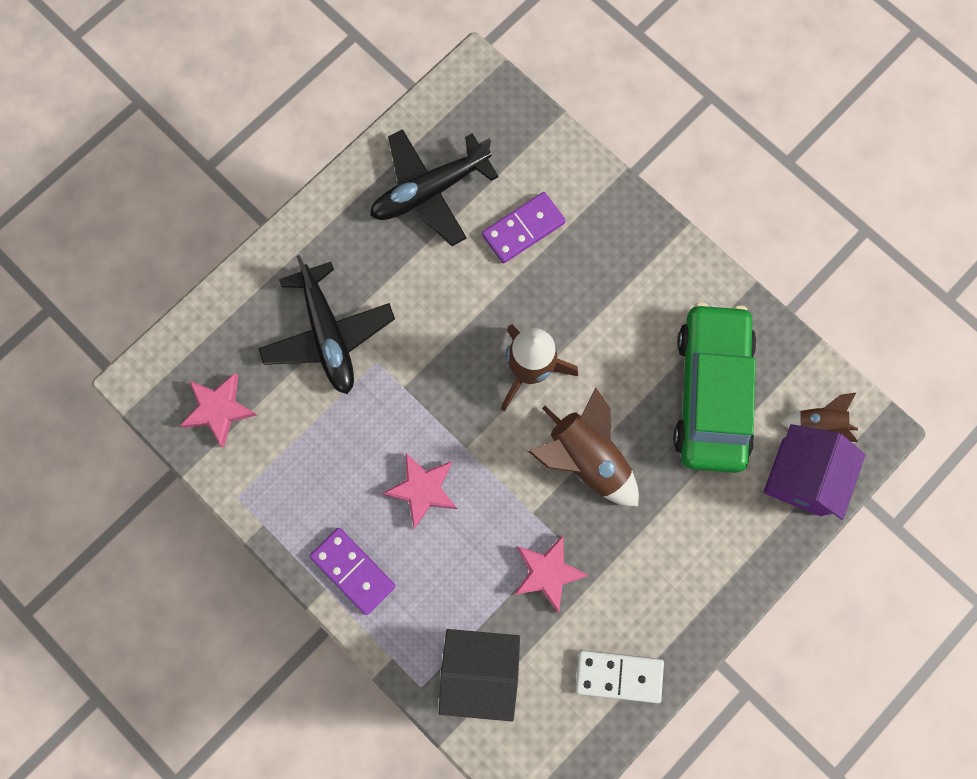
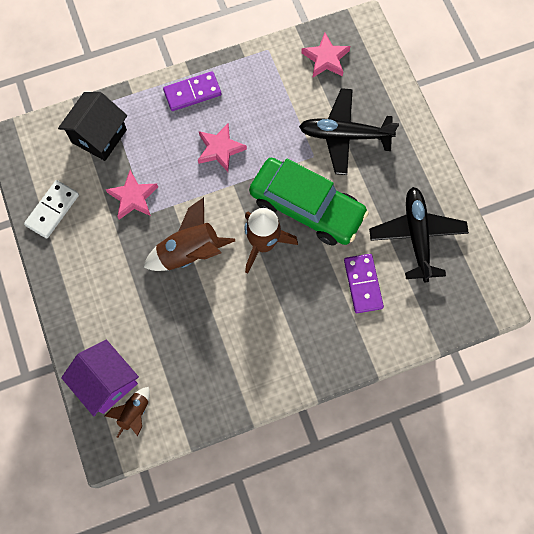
camera: 115 degrees right, 5 degrees down
(711, 393) = (191, 352): green car -> green car (307, 207)

